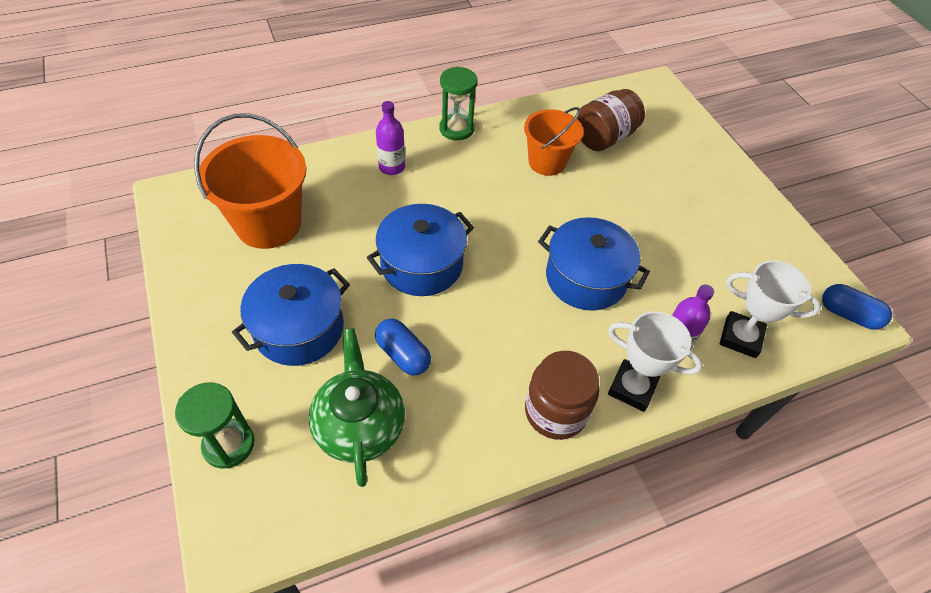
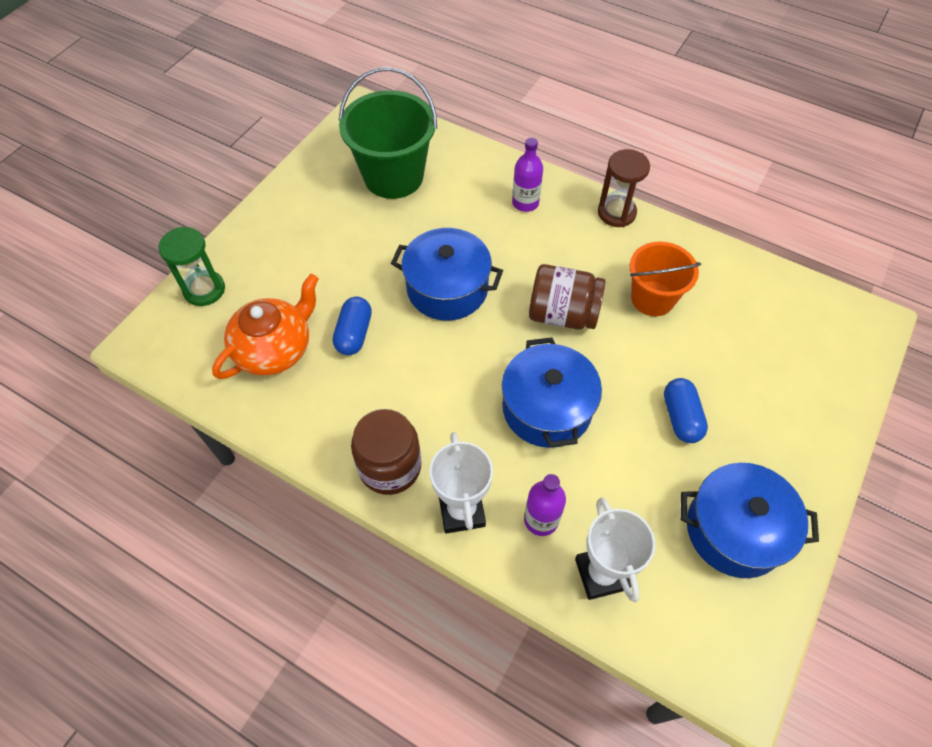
camera: 55 degrees right, 5 degrees up
(268, 224) = (393, 176): orange bucket -> green bucket
(299, 328) = (322, 259): blue pot -> blue pot (735, 530)
(360, 425) = (275, 349): green teapot -> orange teapot
(456, 129) = (616, 213): green hourglass -> brown hourglass
(604, 138) = (738, 322): brown jar -> brown jar (562, 314)
(848, 315) = (734, 668): blue capsule -> blue capsule (681, 417)

